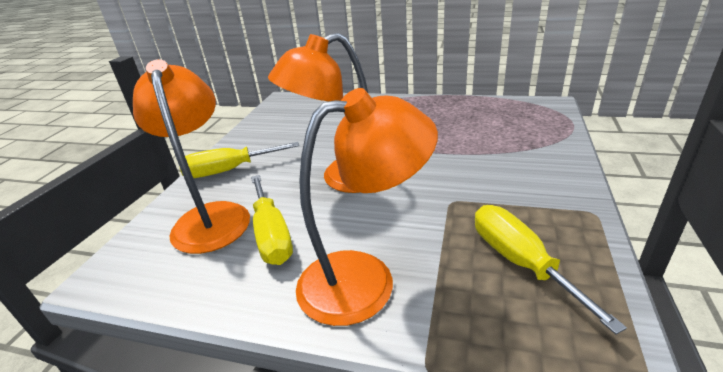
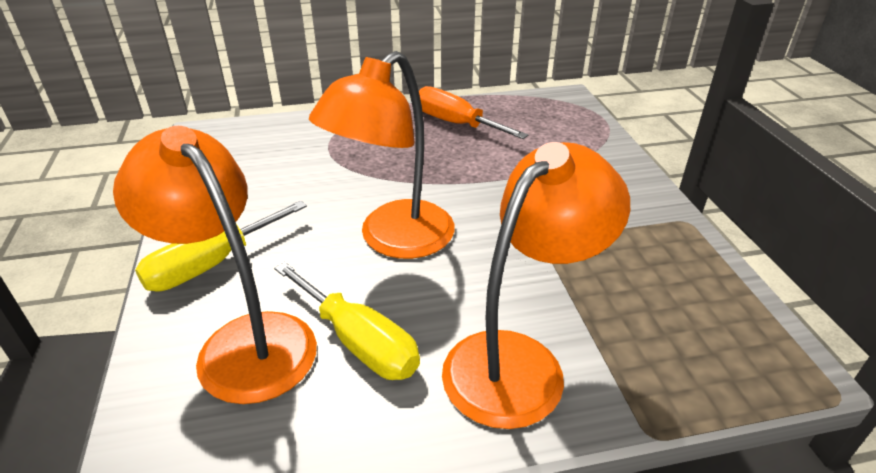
camera: 30 degrees left, 5 degrees up
(445, 112) = (456, 123): none -> orange screwdriver
(520, 262) = (657, 293): yellow screwdriver -> none

